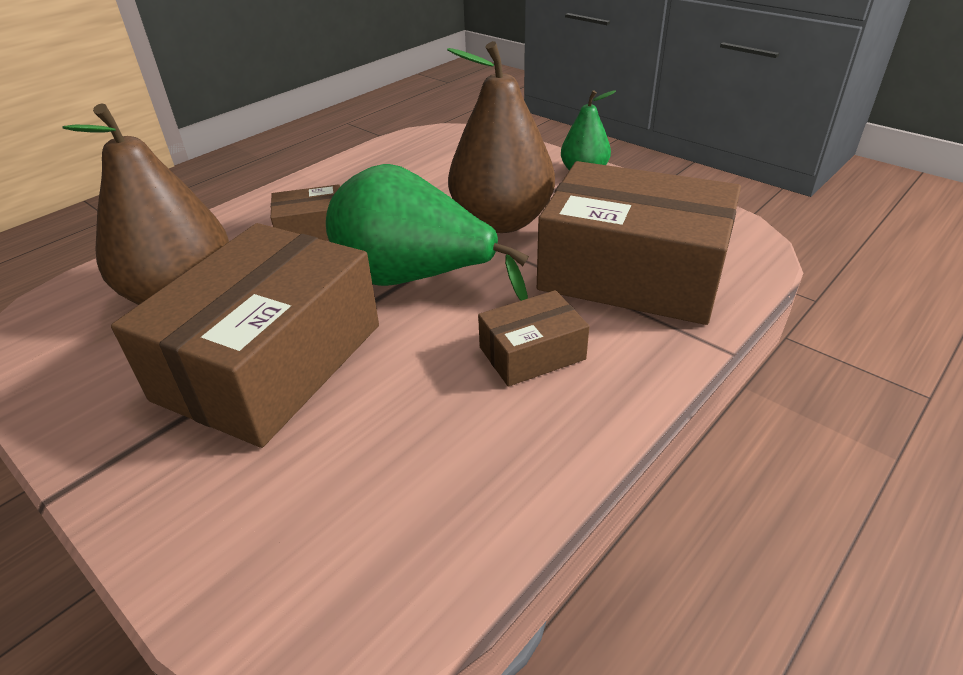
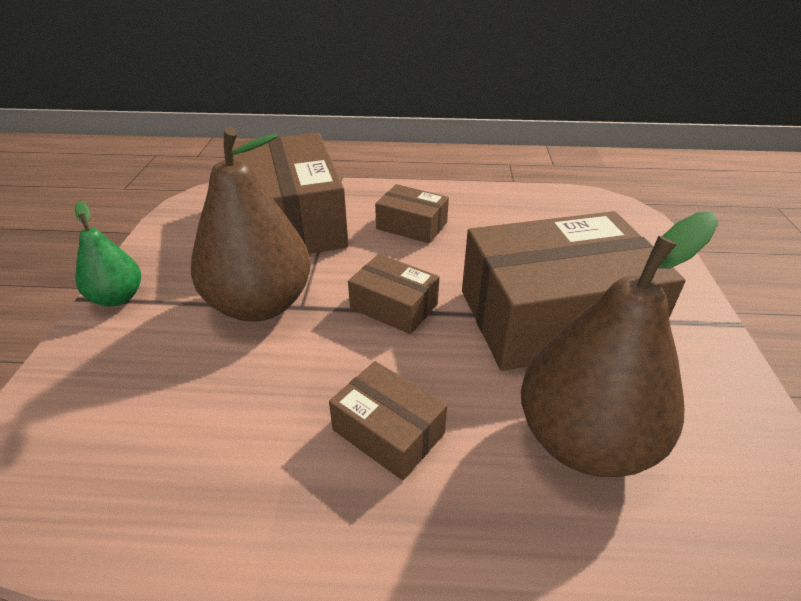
camera: 130 degrees left, 0 degrees up
(414, 279) = (394, 306): green pear -> brown box

